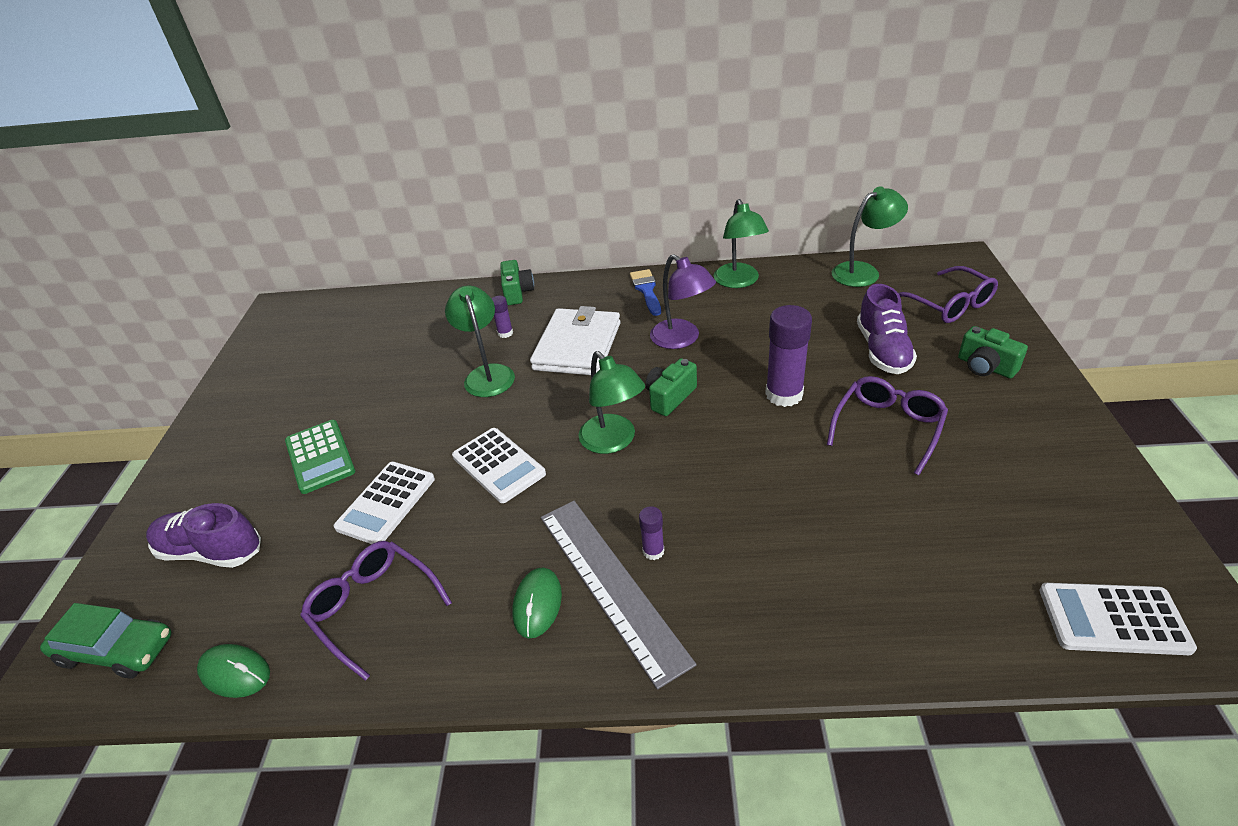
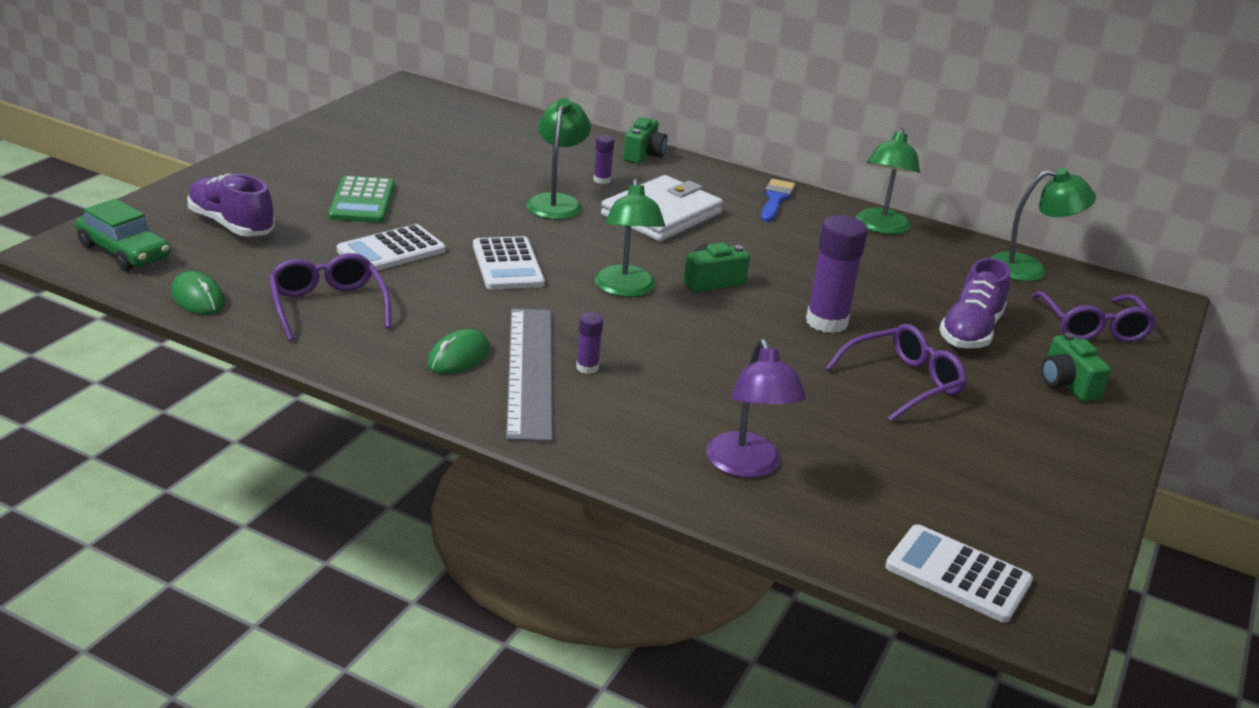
camera: 20 degrees right, 10 degrees down
(682, 339) = (770, 247): purple lamp -> purple lamp (747, 466)

